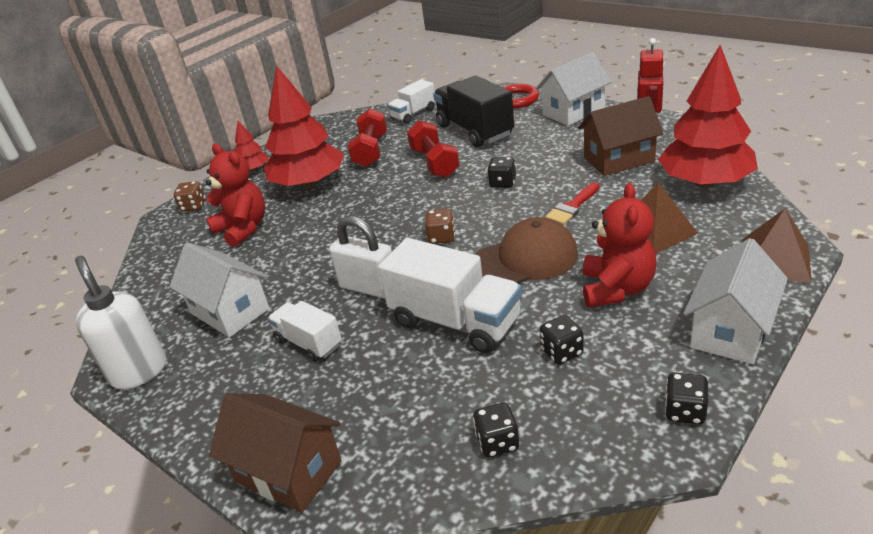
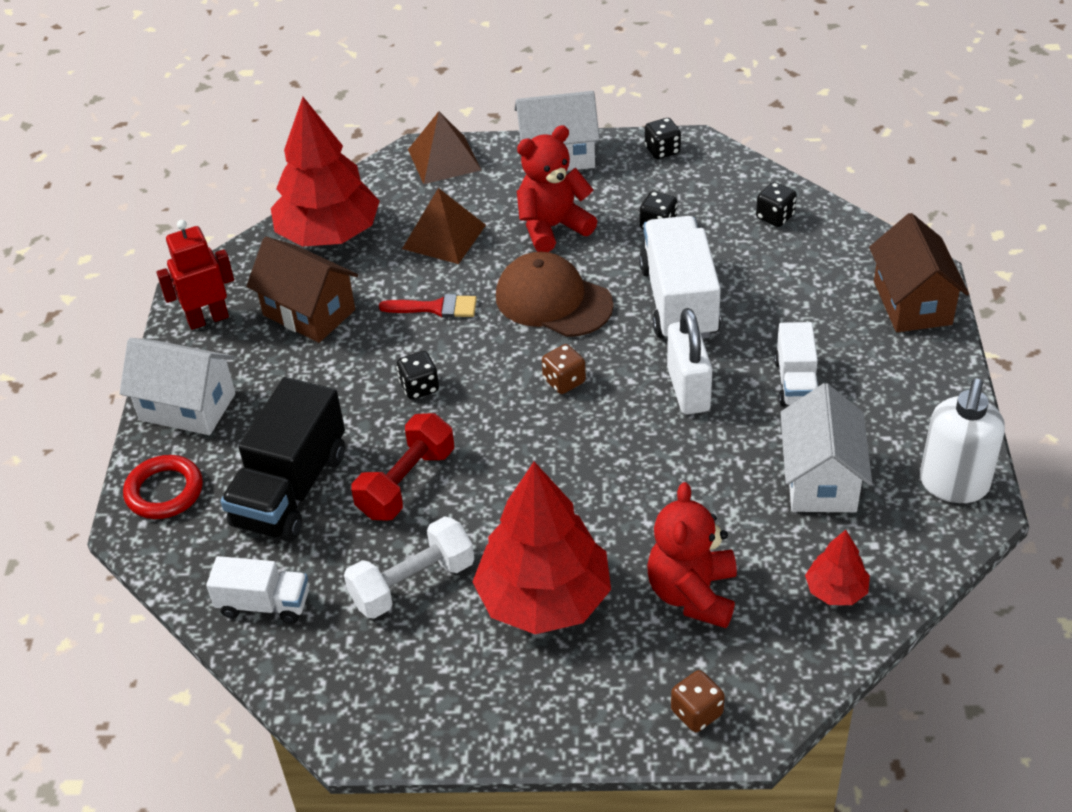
camera: 130 degrees left, 10 degrees up
(254, 169) = (554, 715): red tree -> red tree (836, 590)
(371, 151) = (412, 583): red dumbbell -> white dumbbell

